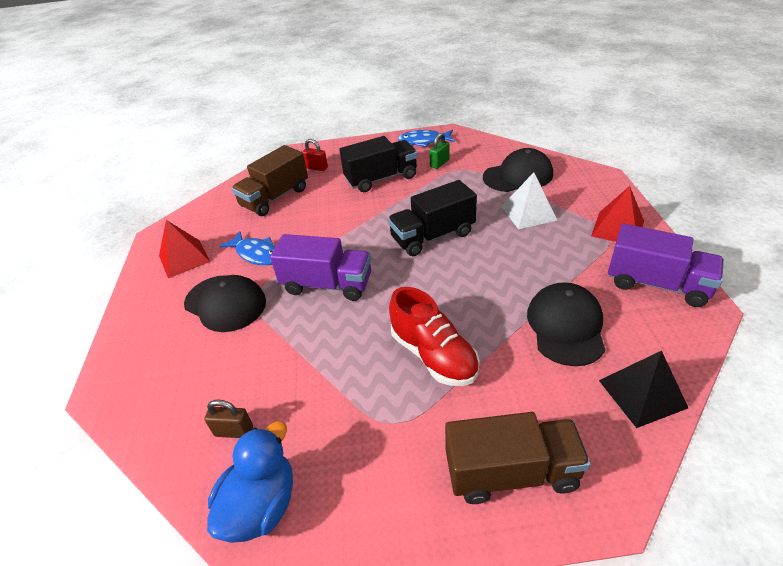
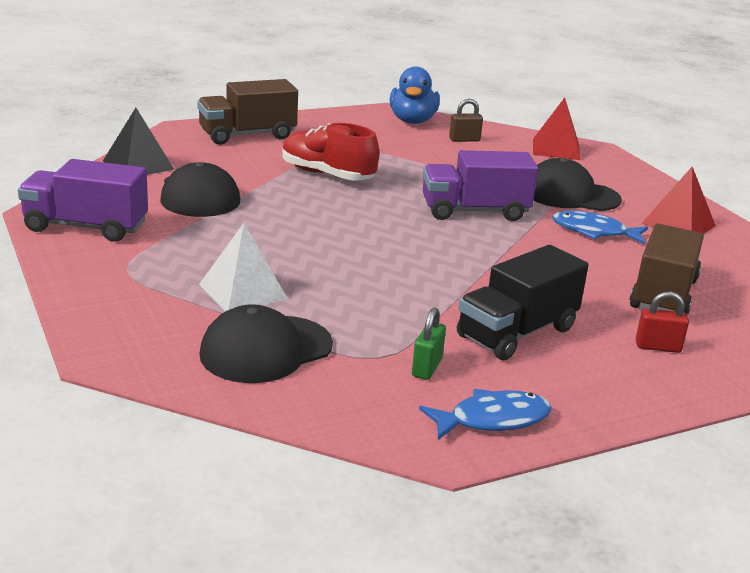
camera: 155 degrees right, 15 degrees down
(432, 236) = (377, 258): black truck -> none
(617, 228) = (110, 278): red pyramid -> red pyramid (556, 149)

